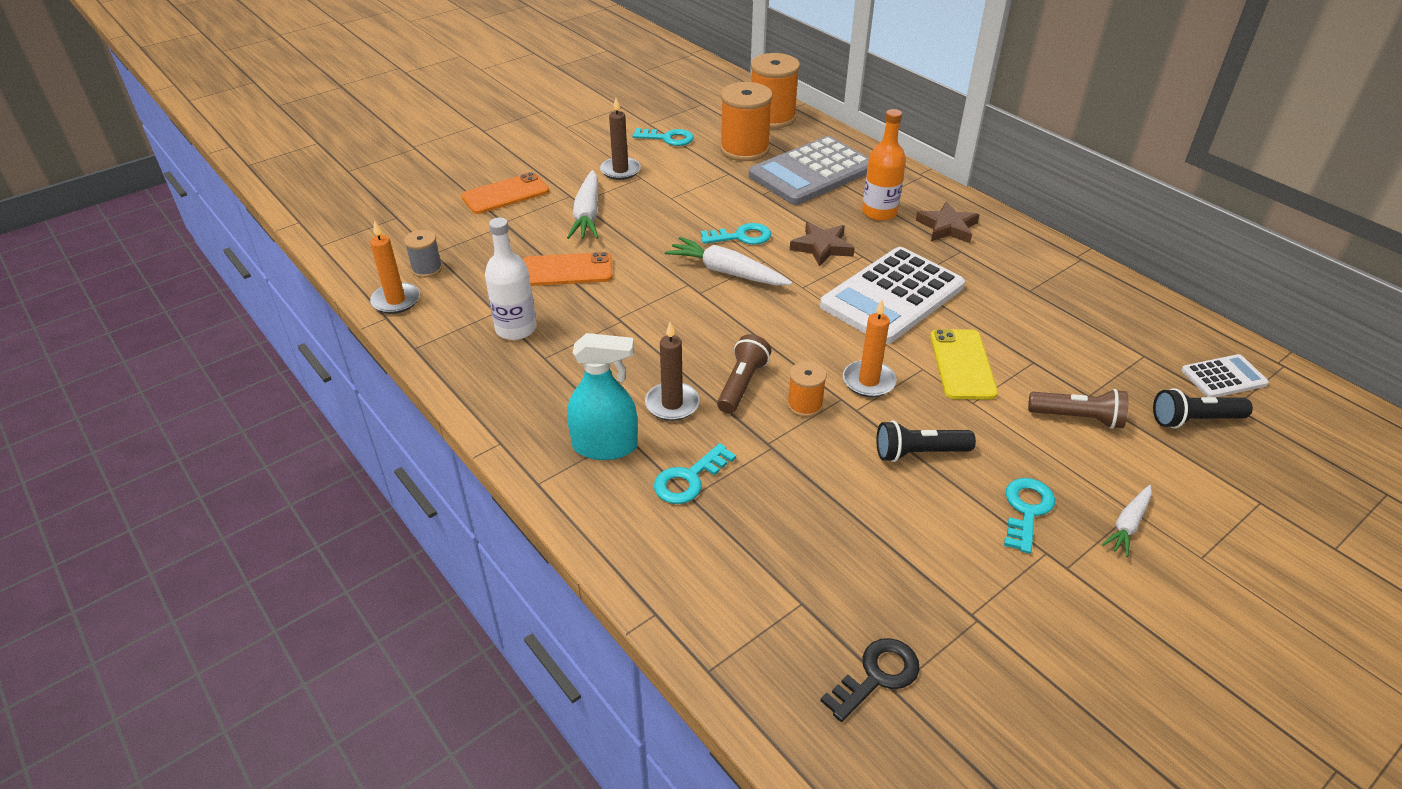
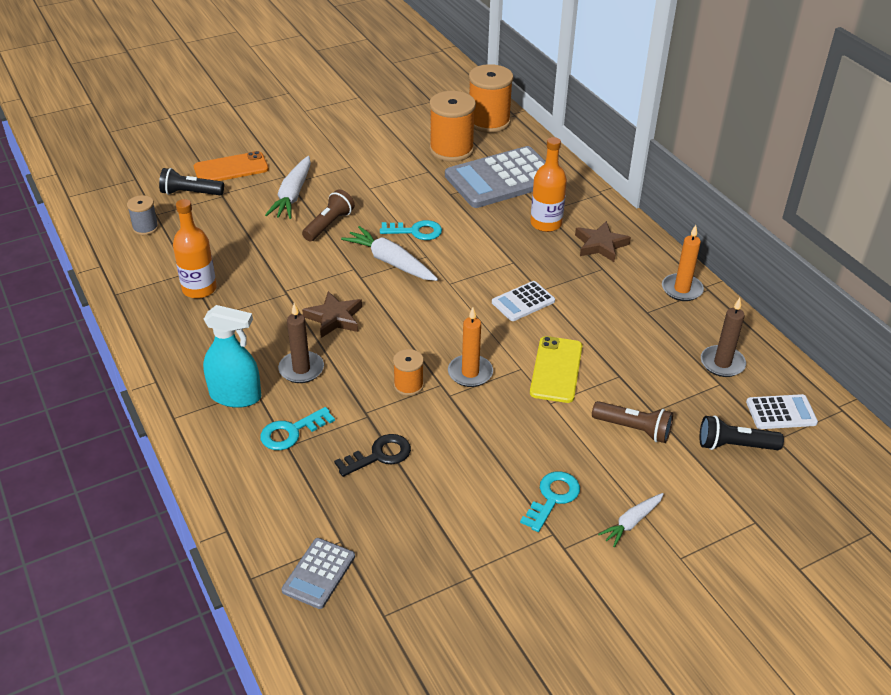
camera: 10 degrees right, 0 degrees up
(396, 300) = (112, 252): orange candle -> orange candle (681, 289)
(516, 329) = (199, 289): white bottle -> orange bottle
(567, 270) = (258, 243): orange phone -> none
(620, 170) = (335, 158): brown candle -> brown candle (722, 363)
(668, 138) = (388, 131): turquoise key -> none
(742, 384) = (364, 360): brown flashlight -> brown flashlight (329, 225)
(792, 649) = (319, 573): none -> grey calculator
(822, 247) = (481, 250): brown star -> brown star (334, 318)
(876, 676) = (375, 604): black key -> black key (379, 455)
(892, 296) = (523, 302): white calculator -> white calculator, size x0.48
(918, 453) = (485, 438): black flashlight -> black flashlight (190, 193)

